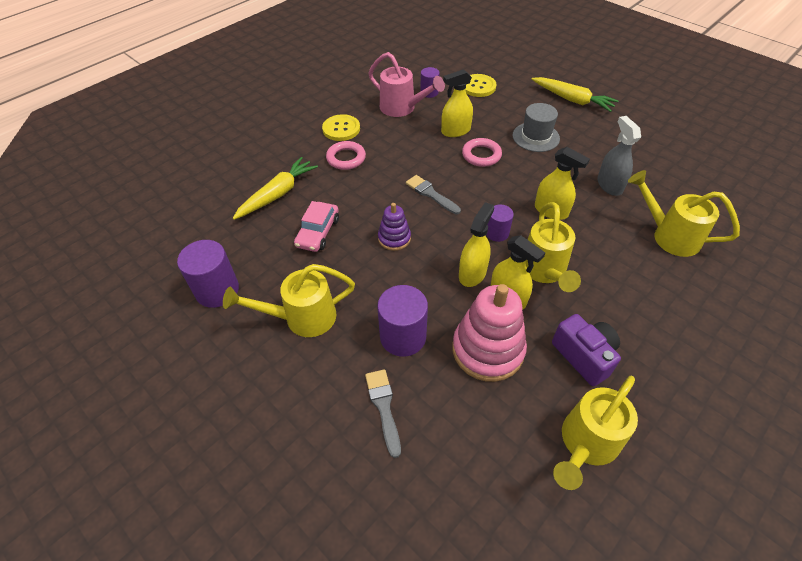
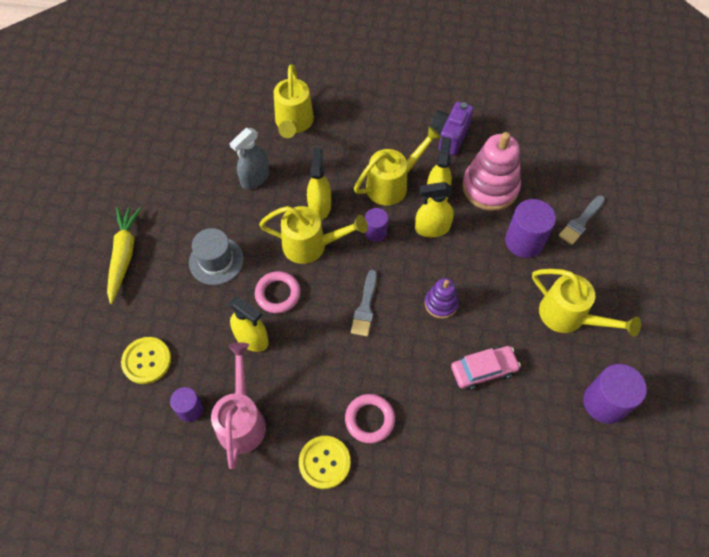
camera: 125 degrees left, 10 degrees up
(278, 194) = (468, 447): yellow carrot -> none
(586, 443) = (508, 115): yellow watering can -> yellow watering can (311, 245)

